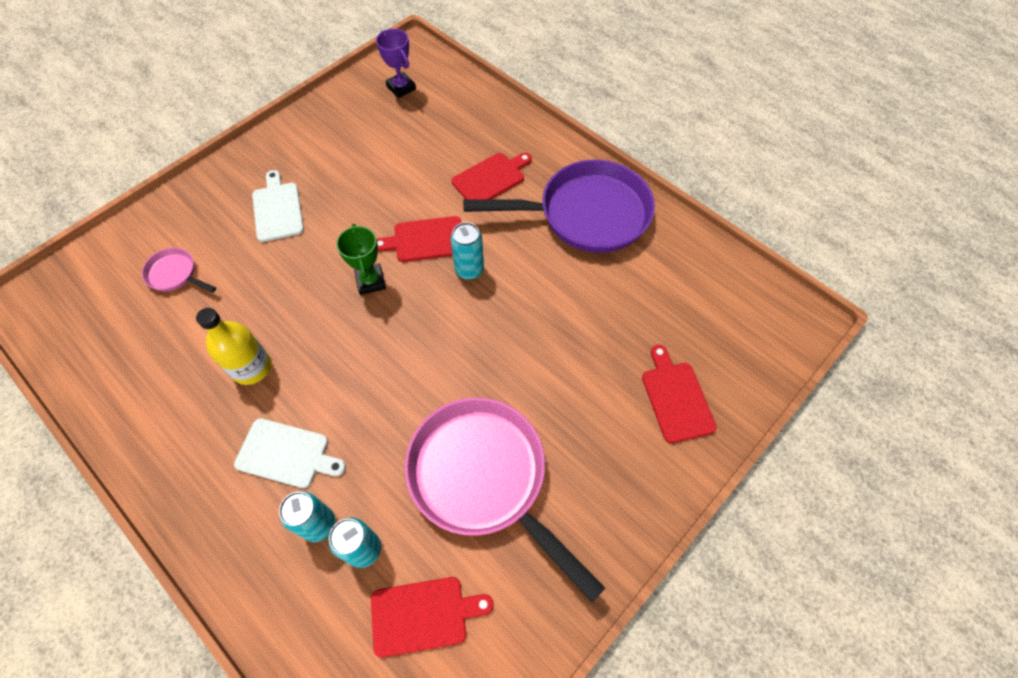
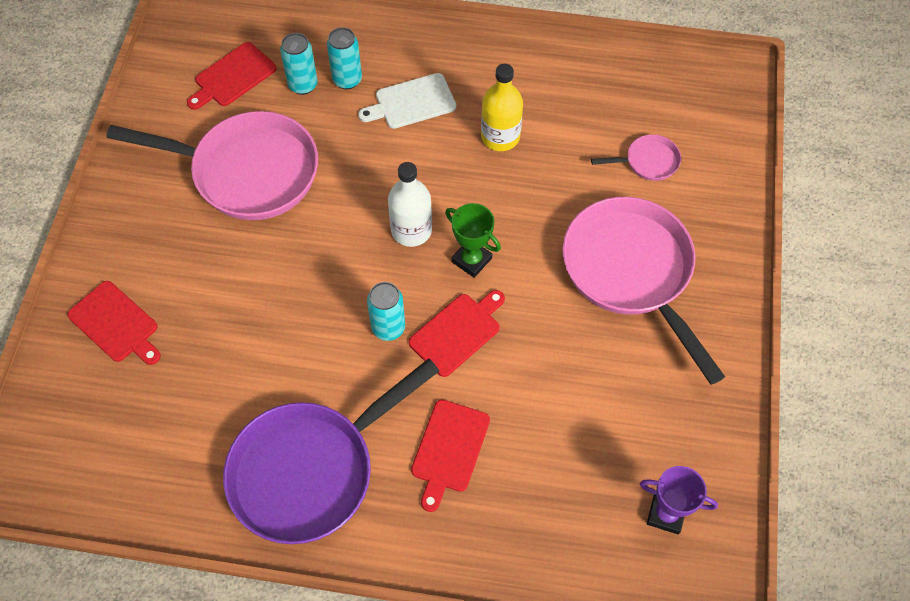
camera: 145 degrees right, 0 degrees up
(277, 209) = (631, 272): white cutting board -> pink pan
(392, 331) = (411, 230): none -> white bottle

